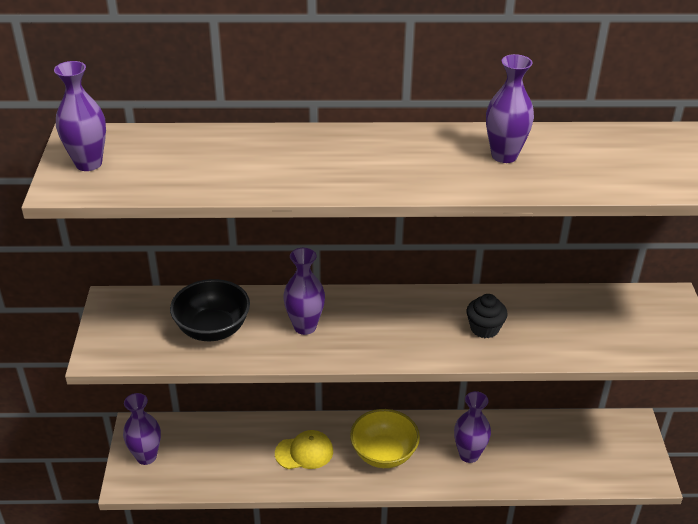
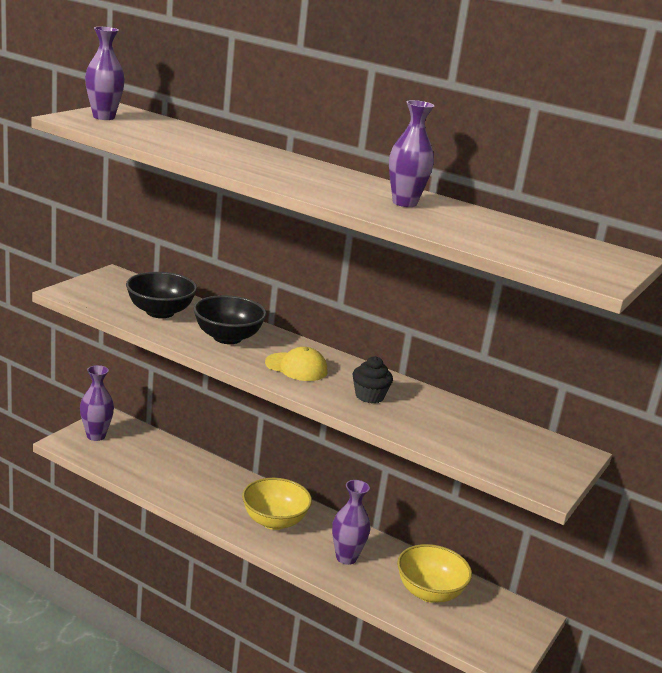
camera: 30 degrees right, 15 degrees down
(304, 452) = (212, 489): yellow cap -> yellow cap (296, 367)
(305, 326) = (227, 337): purple vase -> black bowl
(553, 448) = (429, 592): none -> yellow bowl

